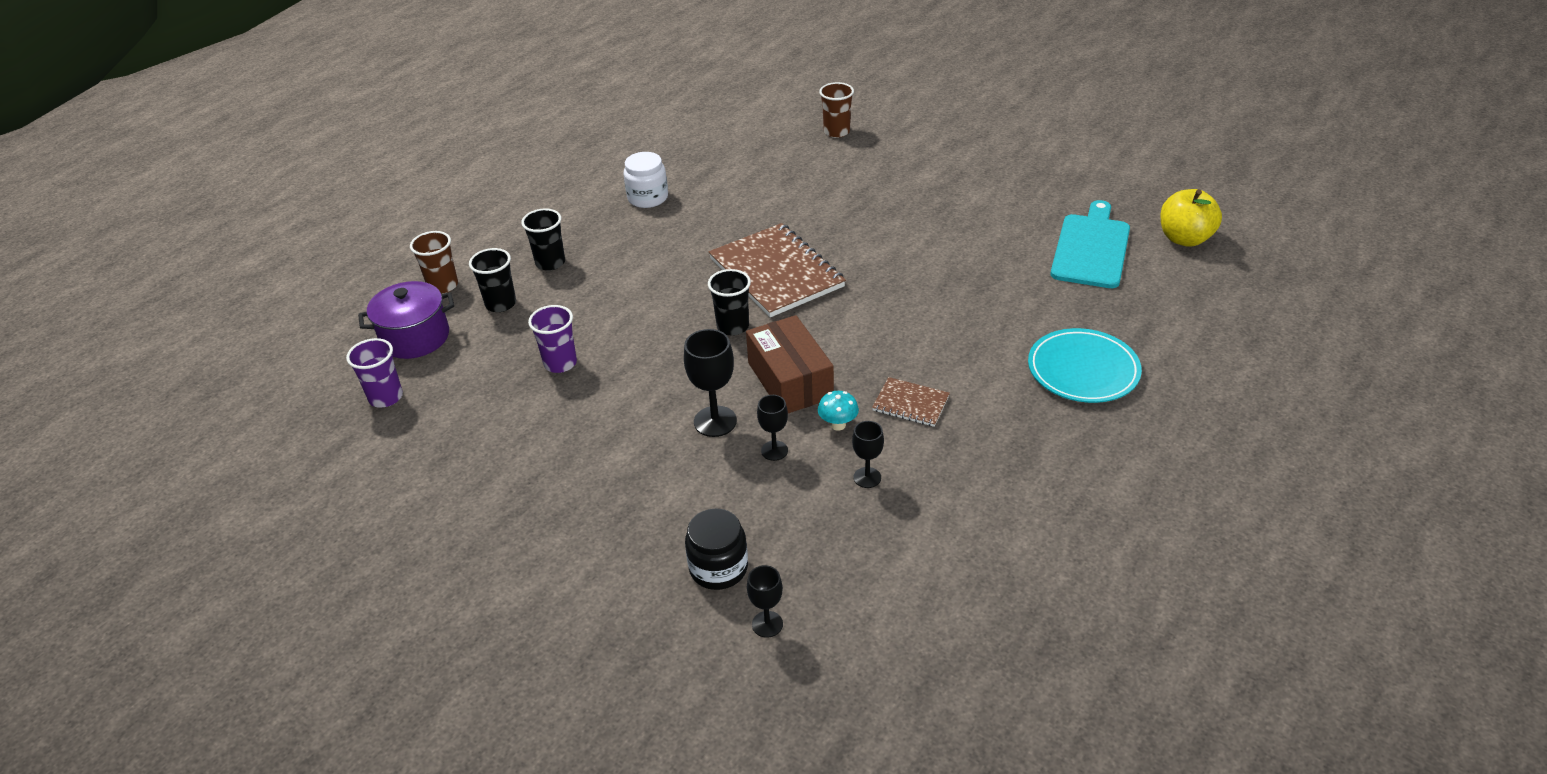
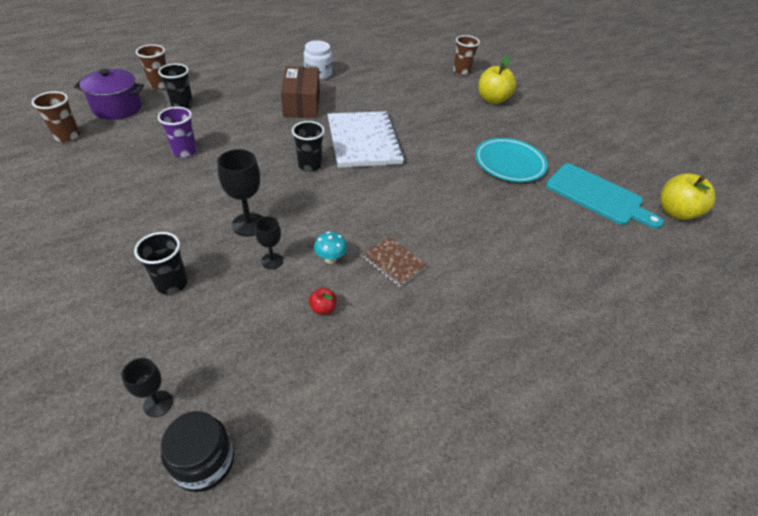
camera: 15 degrees right, 5 degrees up
(386, 397) = (67, 136): purple cup -> brown cup
(550, 263) = (231, 91): black cup -> black cup (172, 283)
(718, 568) = (162, 338): black jar -> black jar (204, 462)
(776, 272) = (363, 141): brown notebook -> white notebook
(790, 380) = (320, 214): brown box -> brown box (301, 104)
(867, 477) = (323, 308): black goblet -> red apple
(901, 161) = (492, 100): none -> yellow apple
(1083, 370) = (543, 285): turquoise plate -> turquoise plate (509, 163)
(1091, 248) = (597, 196): turquoise cutting board -> turquoise cutting board turned 90 degrees clockwise

